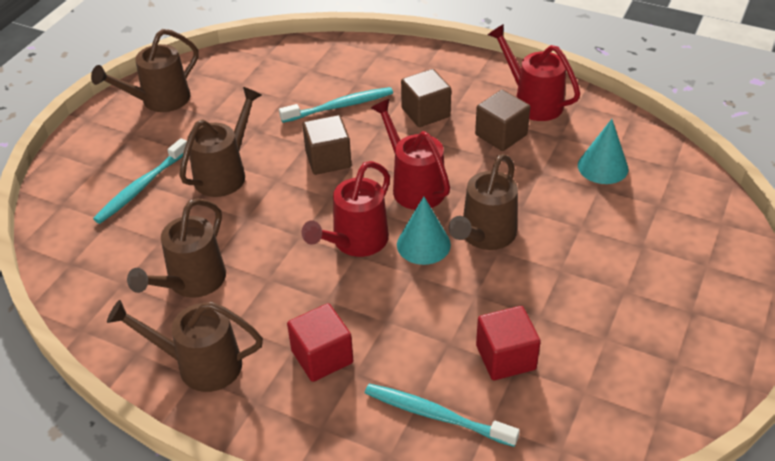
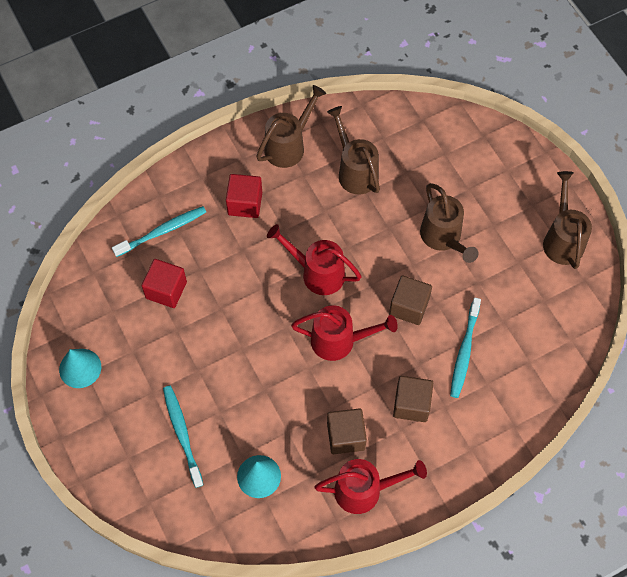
camera: 125 degrees right, 20 degrees up
(141, 187) = (467, 185): turquoise toothbrush -> turquoise toothbrush (182, 434)
(355, 242) = (316, 273): red watering can -> red watering can turned 45 degrees counterclockwise
(423, 244) = (283, 309): turquoise cone -> turquoise cone (80, 368)
(484, 236) = (260, 349): brown watering can -> none

